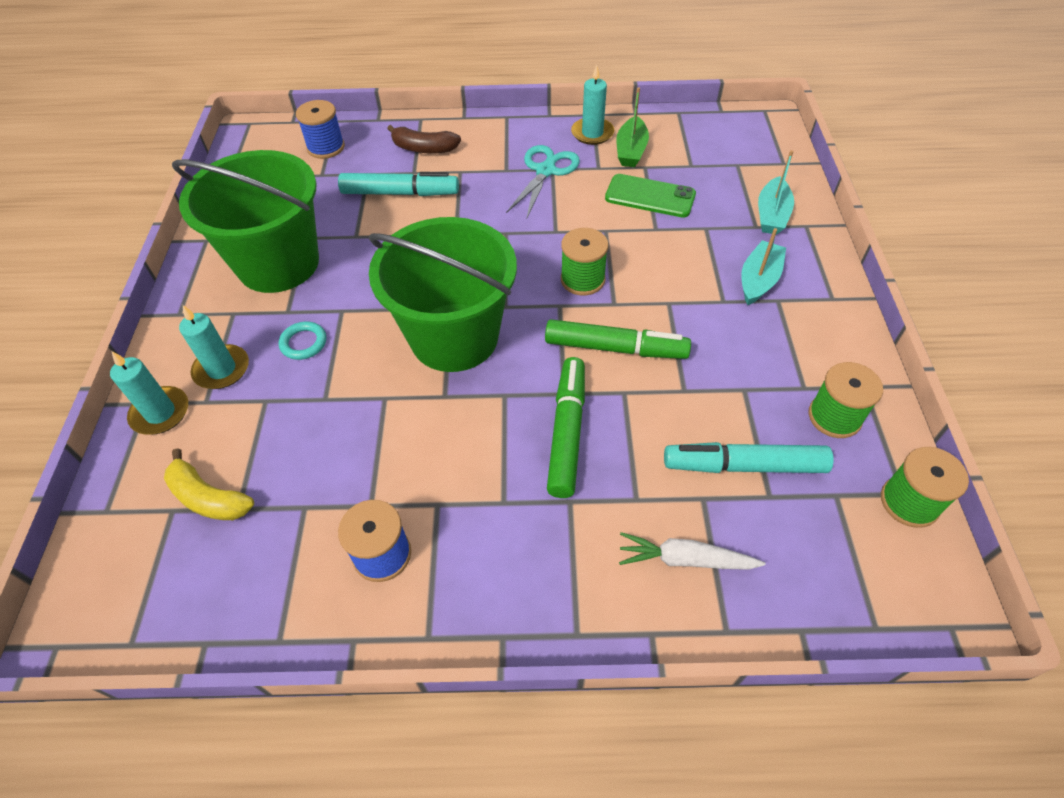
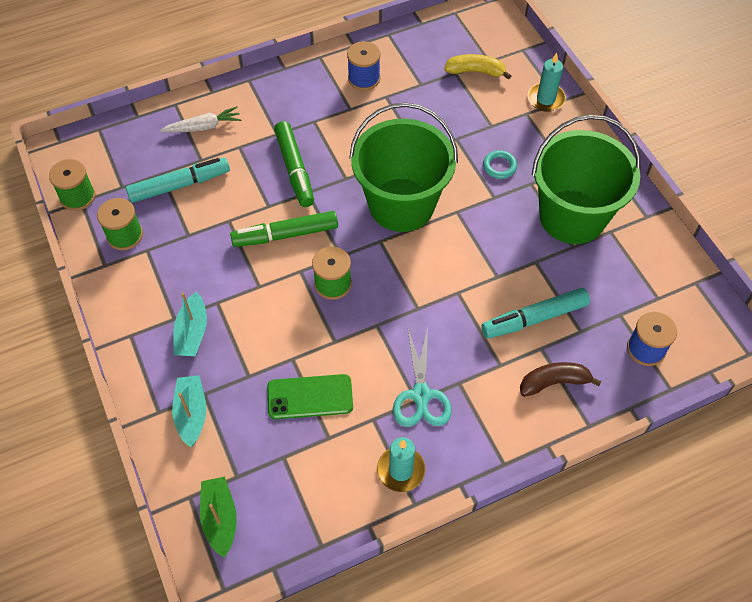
camera: 155 degrees right, 5 degrees up
(222, 369) = (535, 133): turquoise candle -> none
(631, 151) = (350, 457): green boat -> green boat (220, 518)

